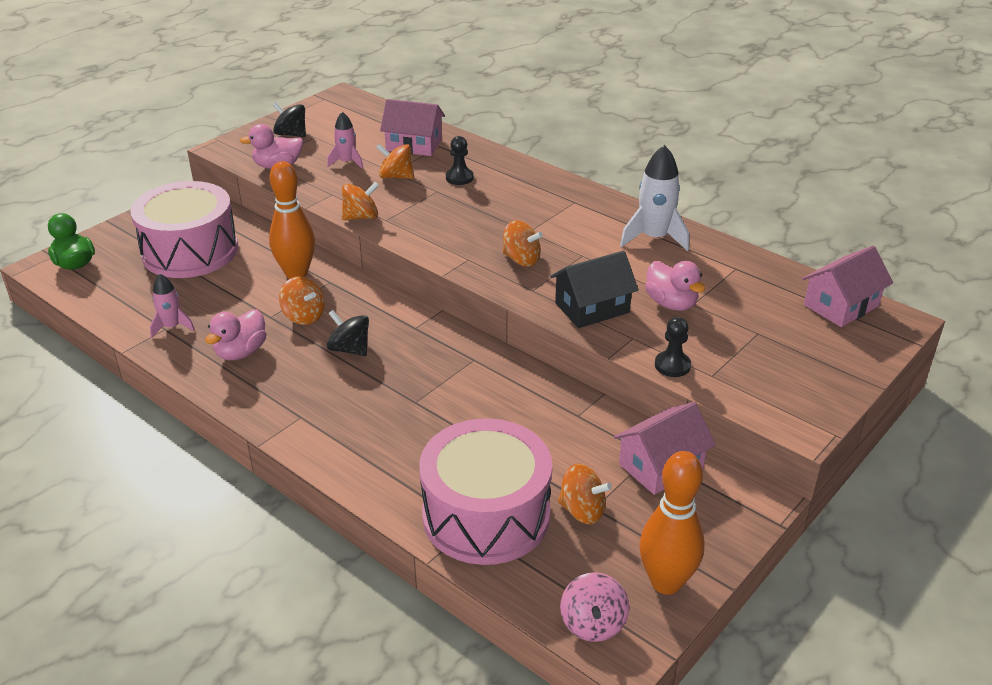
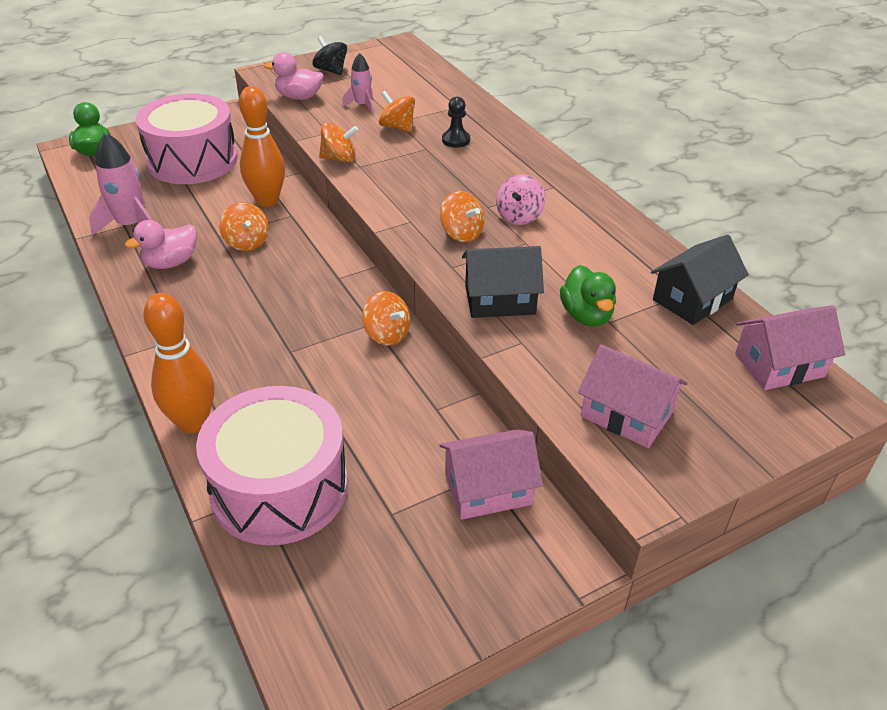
camera: 20 degrees right, 5 degrees up
(172, 327) = (131, 225): pink rocket -> pink rocket, size x1.68
(349, 349) = (265, 284): black spinning top -> none
(414, 145) = (434, 100): pink house -> pink house (626, 414)
(582, 510) = (376, 513): orange spinning top -> orange spinning top (387, 334)
(593, 624) = (307, 644): pink spinning top -> pink spinning top (519, 216)
(654, 238) = (612, 241): white rocket -> none
(666, 582) = (412, 624): orange bowling pin -> orange bowling pin (193, 423)
(671, 303) = (586, 315): pink duck -> green duck
(672, 365) = (544, 383): black pawn -> none
(746, 270) = (692, 299): none -> black house

